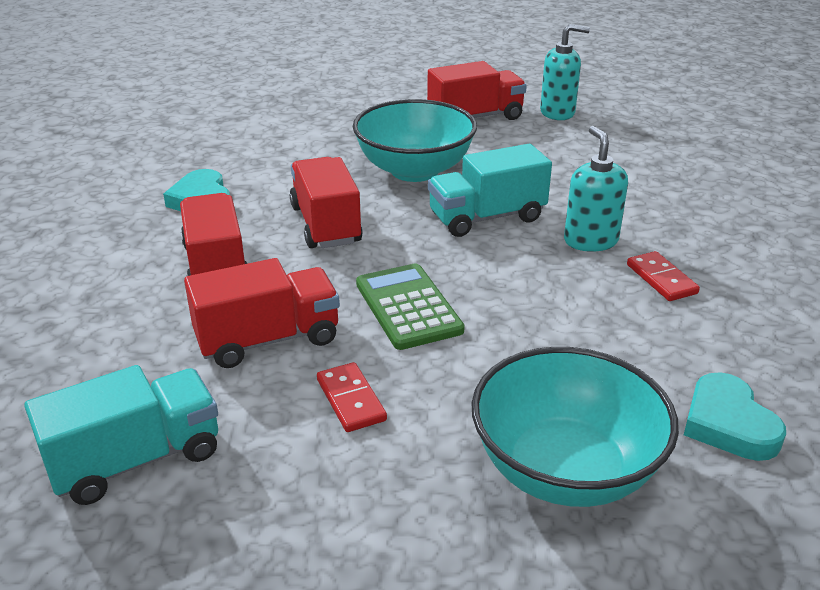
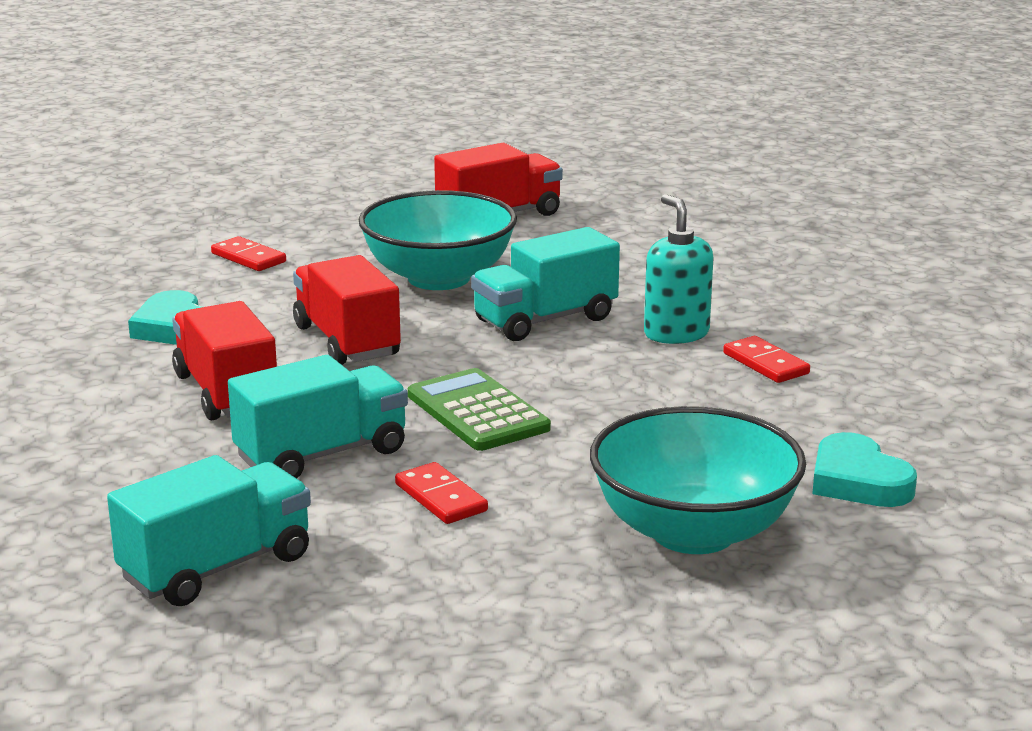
camera: 10 degrees left, 10 degrees down
(268, 339) = (322, 454): red truck -> turquoise truck
(279, 141) = (248, 258): none -> red domino
(557, 113) = (604, 204): turquoise soap dispenser -> none

